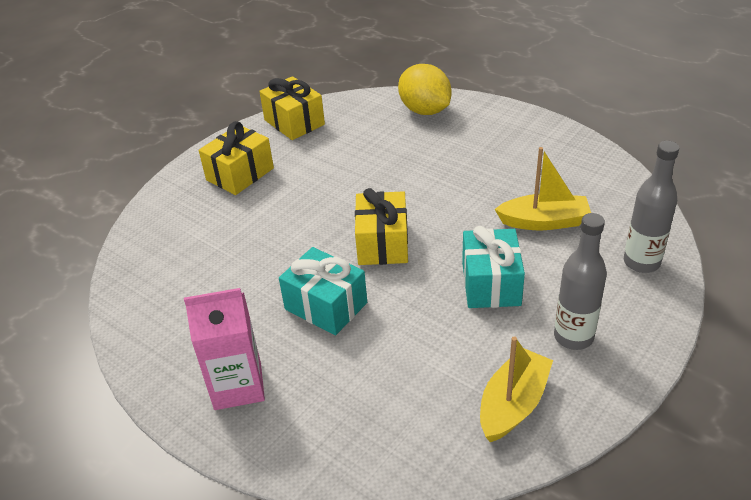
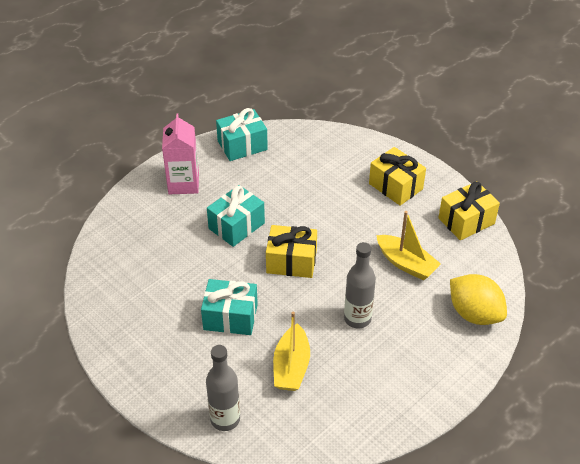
camera: 95 degrees right, 5 degrees up
(149, 329) = (242, 145): none -> turquoise gift
(425, 110) = (474, 314): yellow lemon -> yellow lemon turned 75 degrees clockwise
(513, 404) = (122, 307): yellow boat -> yellow boat (406, 264)
(573, 337) = (165, 353): grey bottle -> grey bottle (357, 319)

